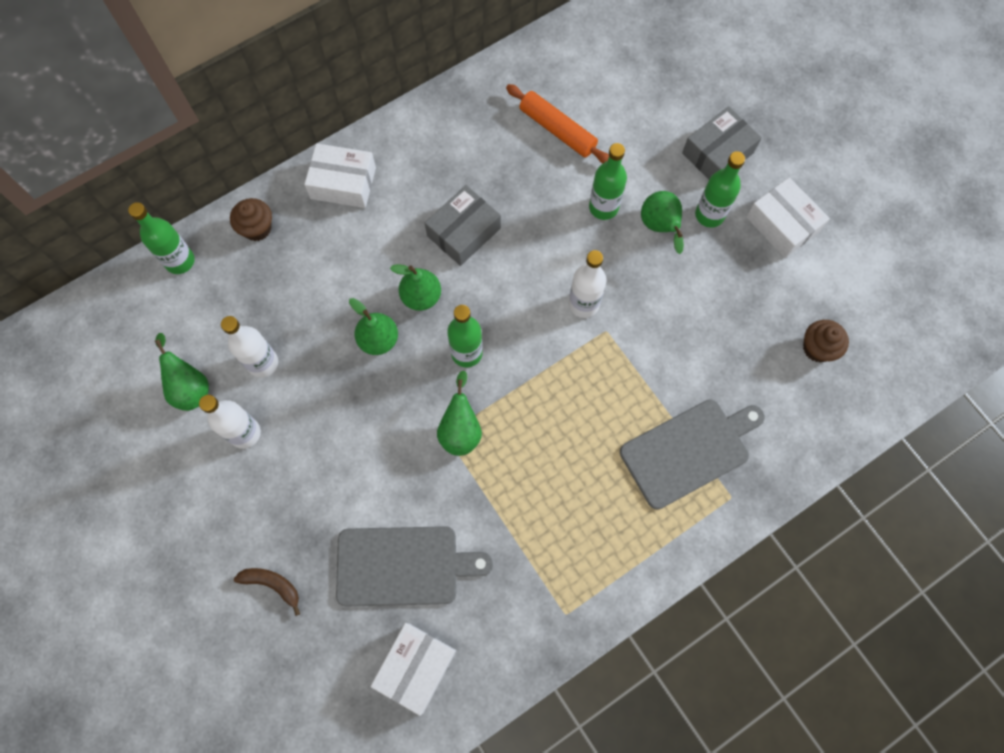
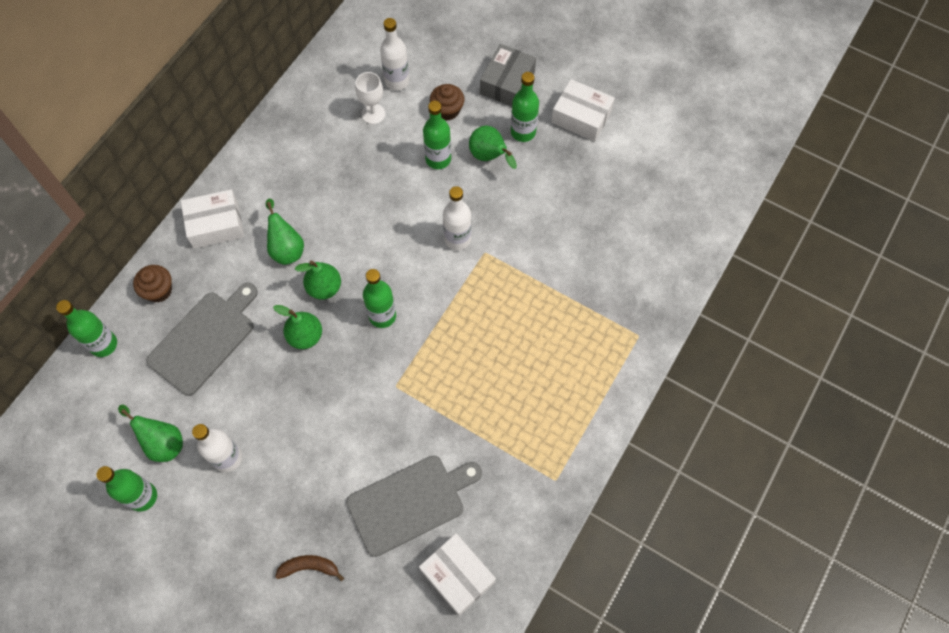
camera: 25 degrees left, 5 degrees down
(147, 434) = (143, 497): none -> green bottle
(263, 363) = (216, 396): white bottle -> white bottle (397, 81)
(415, 667) = (457, 576): white box -> white box turned 45 degrees counterclockwise
(460, 430) = (406, 377): green pear -> green pear (286, 248)
(463, 232) = (335, 223): grey box -> none
(557, 130) = (373, 114): orange rolling pin -> white goblet
(689, 451) = (591, 315): grey cutting board -> grey cutting board (204, 340)
(817, 348) = (650, 198): brown cupcake -> brown cupcake (447, 110)

